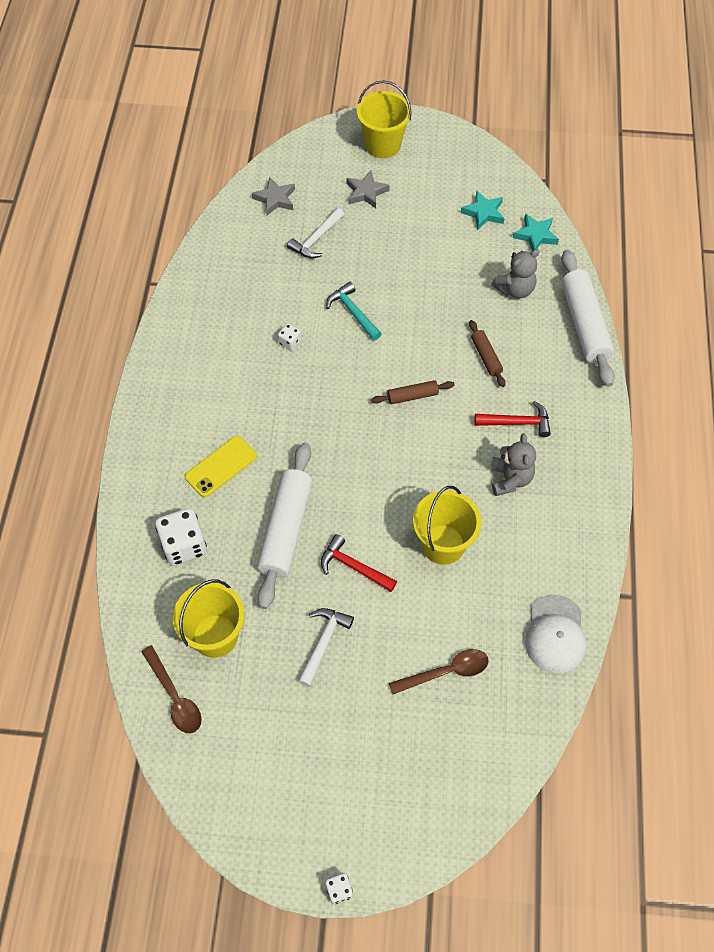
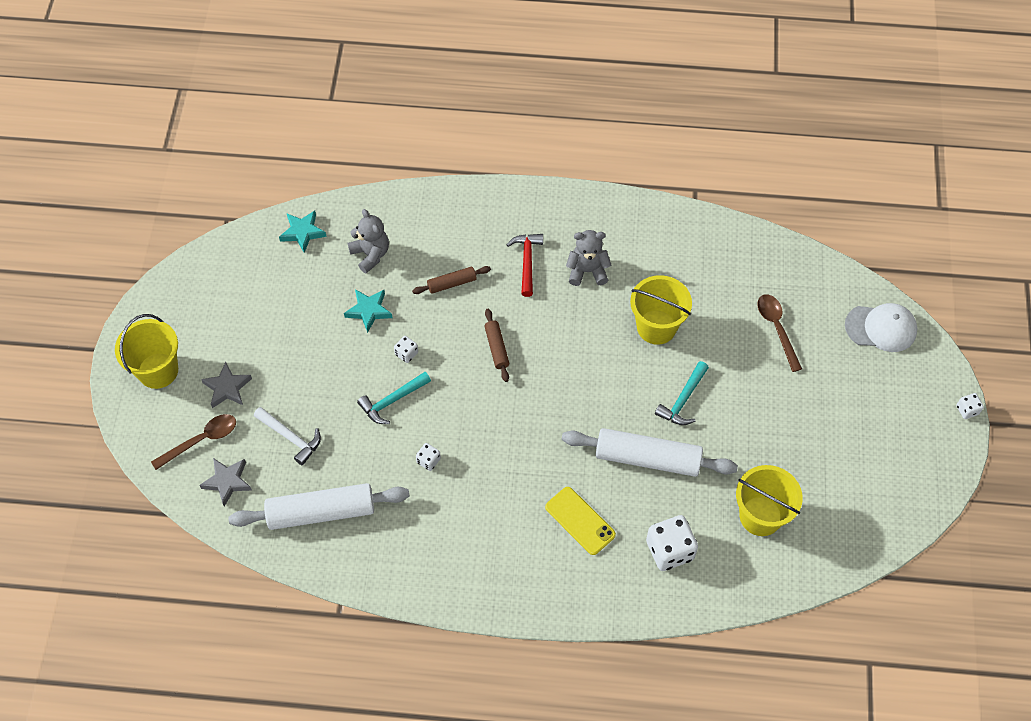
camera: 90 degrees left, 0 degrees up
(174, 697) = (822, 547): brown spoon -> brown spoon (201, 440)
(323, 643) = (759, 424): white hammer -> none
(354, 567) = (683, 400): red hammer -> turquoise hammer
(404, 322) = (406, 353): none -> white dice
(483, 213) = (268, 277): turquoise star -> turquoise star (369, 311)
(555, 634) = (735, 247): white cap -> white cap (881, 328)
(584, 324) = (416, 200): white rolling pin -> white rolling pin (321, 512)

